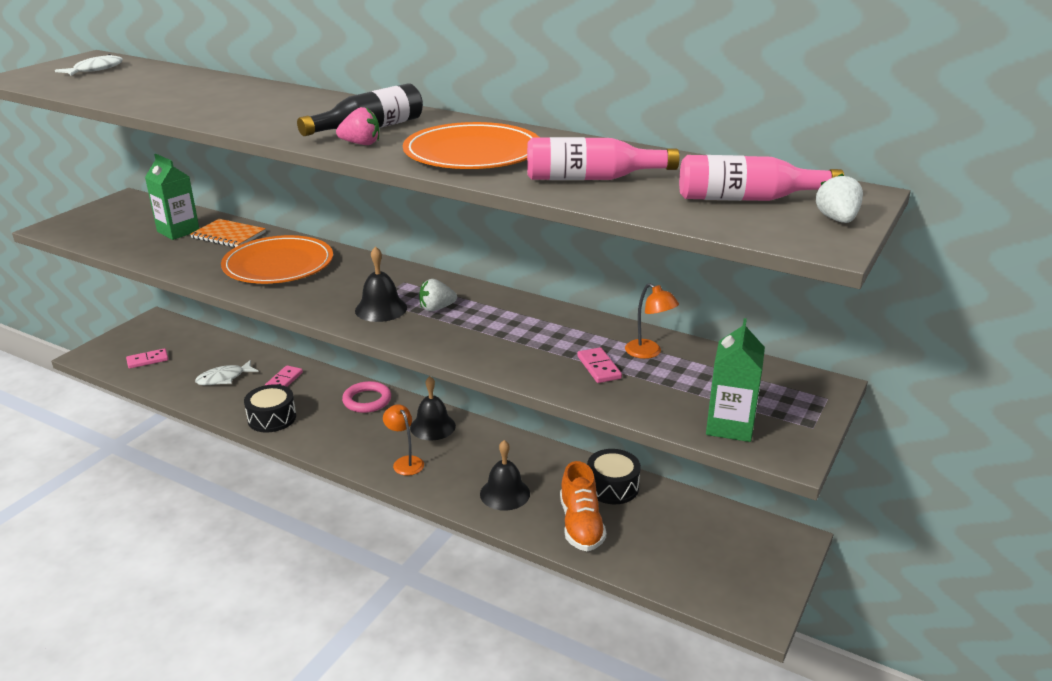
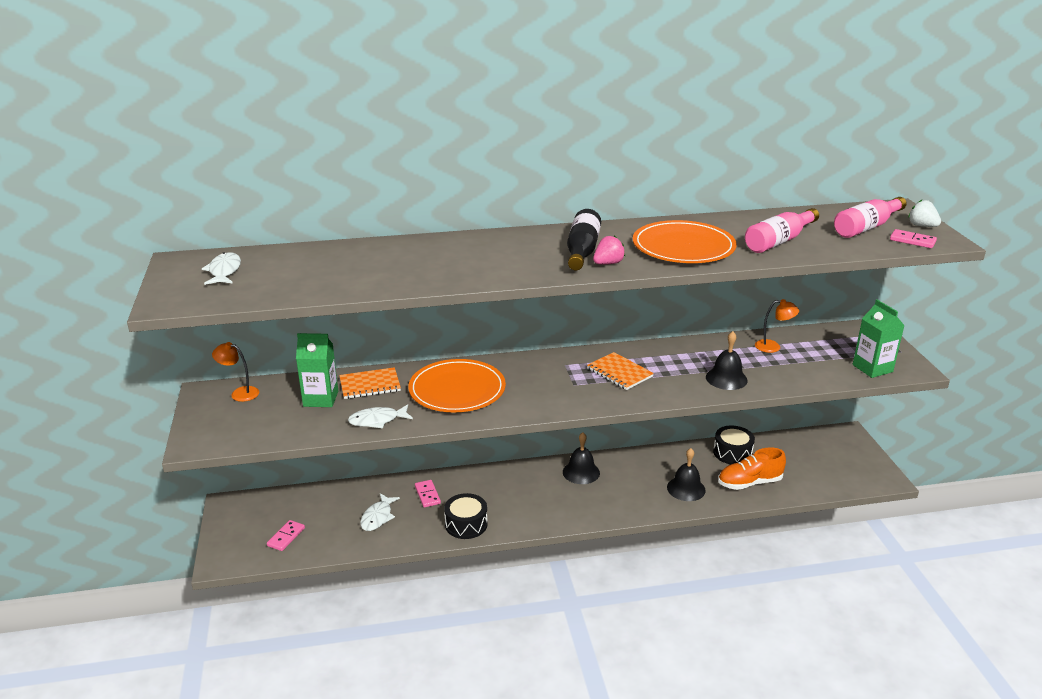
camera: 40 degrees left, 0 degrees up
(179, 262) = (377, 420): none -> white fish
(367, 400) = (511, 478): pink ring -> none
(381, 309) = (588, 388): black bell -> black bell (726, 378)
(405, 462) = (601, 503): orange lamp -> orange lamp (239, 393)
(436, 308) = (619, 372): white strawberry -> orange notebook
(581, 525) = (749, 483): orange shoe -> orange shoe turned 120 degrees clockwise
(599, 367) = (766, 366): pink domino -> pink domino (912, 241)

